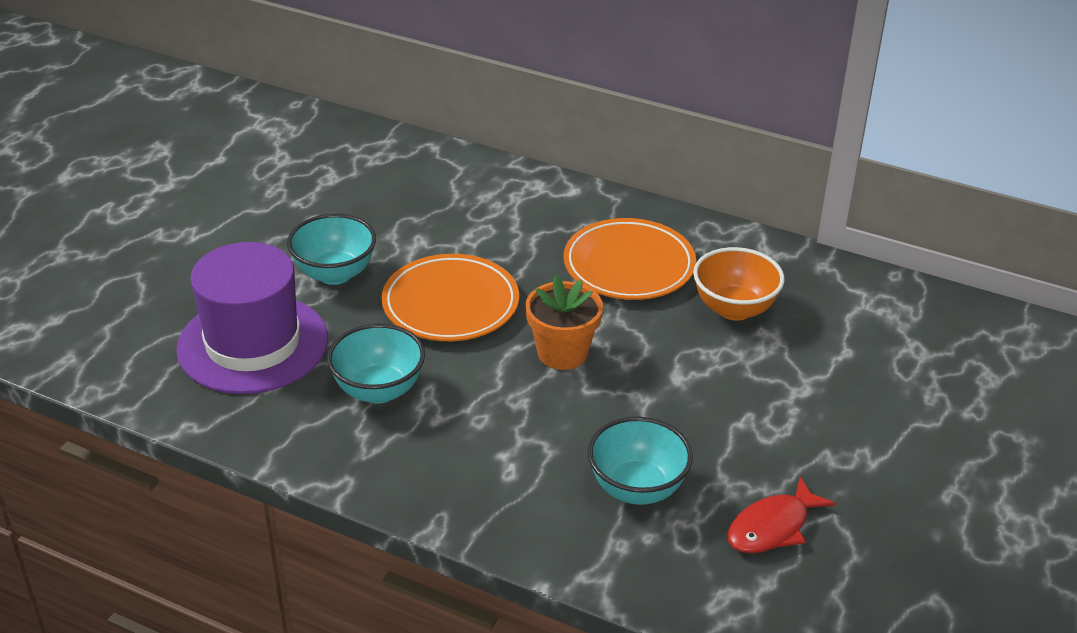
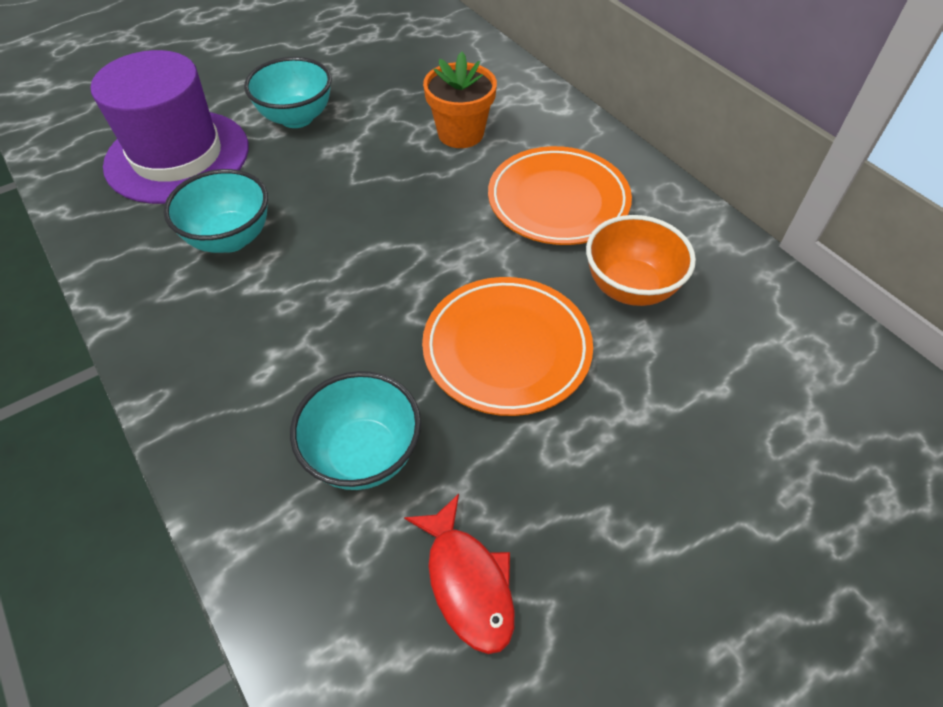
camera: 30 degrees right, 15 degrees up
(450, 304) = (364, 179): orange plate -> orange plate (506, 349)
(562, 353) = (420, 267): orange flower pot -> orange flower pot (460, 133)
(772, 527) = (467, 582): red fish -> red fish turned 105 degrees counterclockwise

